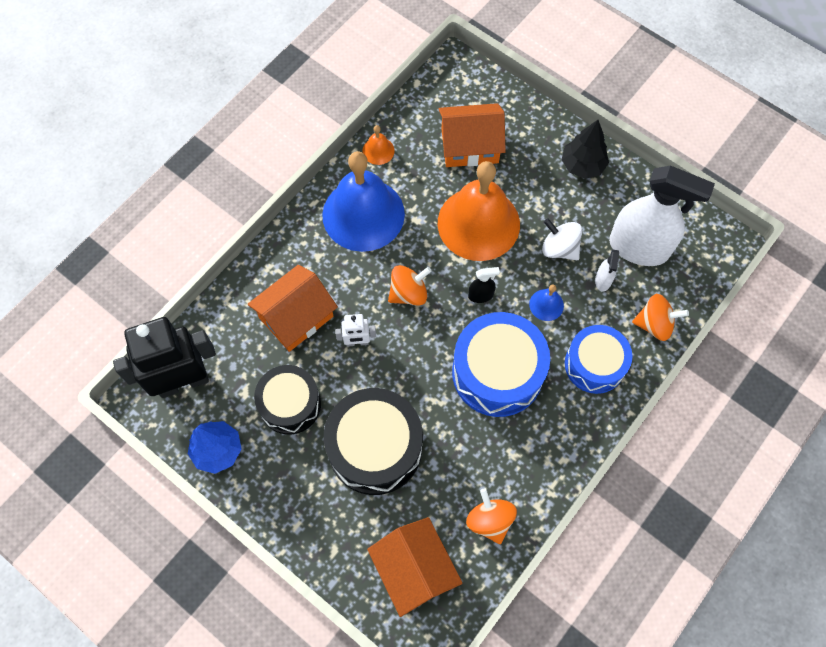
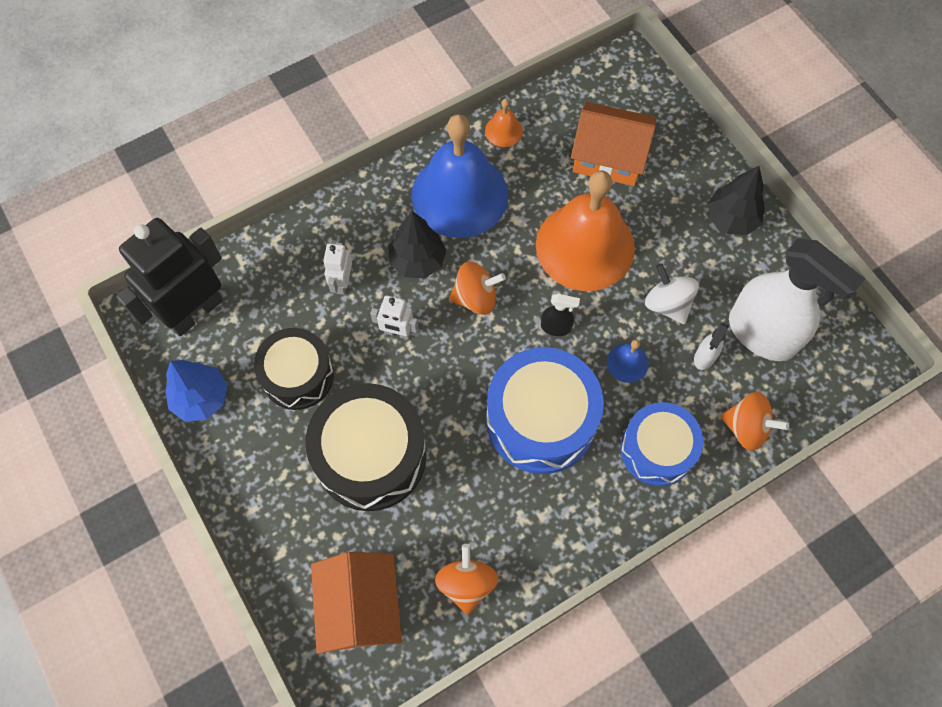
camera: 20 degrees right, 0 degrees up
(183, 381) = (195, 312): black robot -> black robot turned 45 degrees counterclockwise
(296, 317) = (342, 283): orange house -> white robot
(350, 279) = (417, 261): none -> black tree

